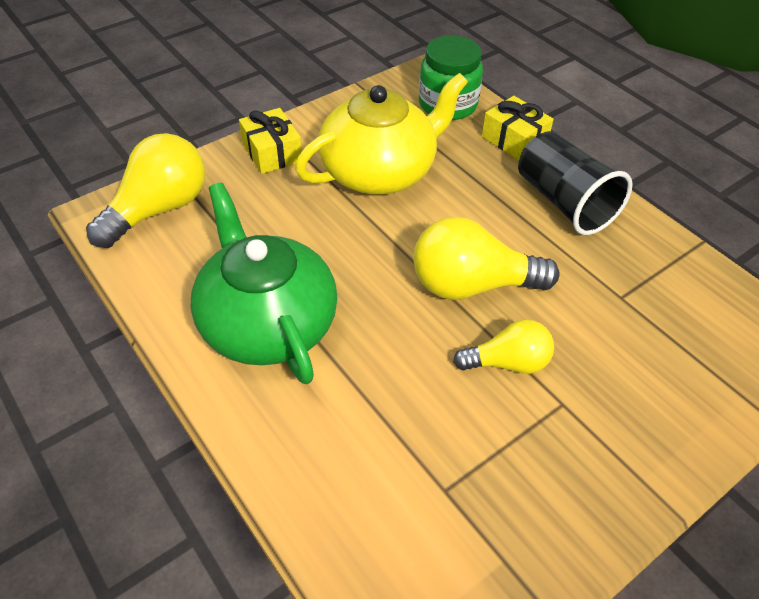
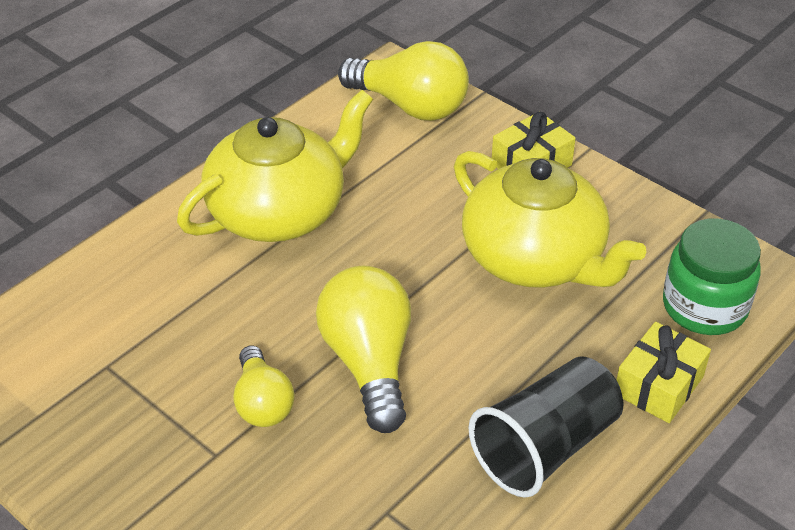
camera: 80 degrees right, 5 degrees down
(268, 323) = (279, 212): green teapot -> yellow teapot

